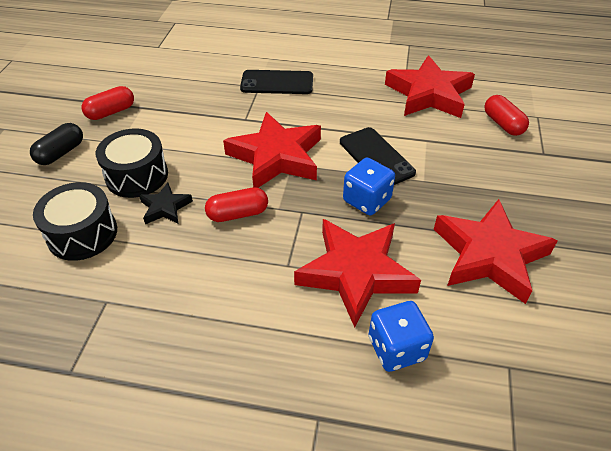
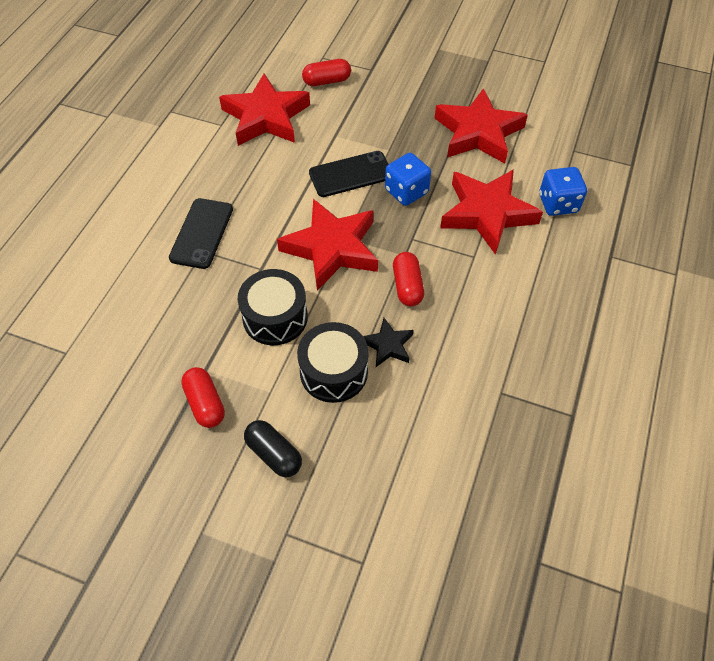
camera: 80 degrees left, 10 degrees up
(82, 234) = (413, 419): black drum -> black drum (275, 317)

